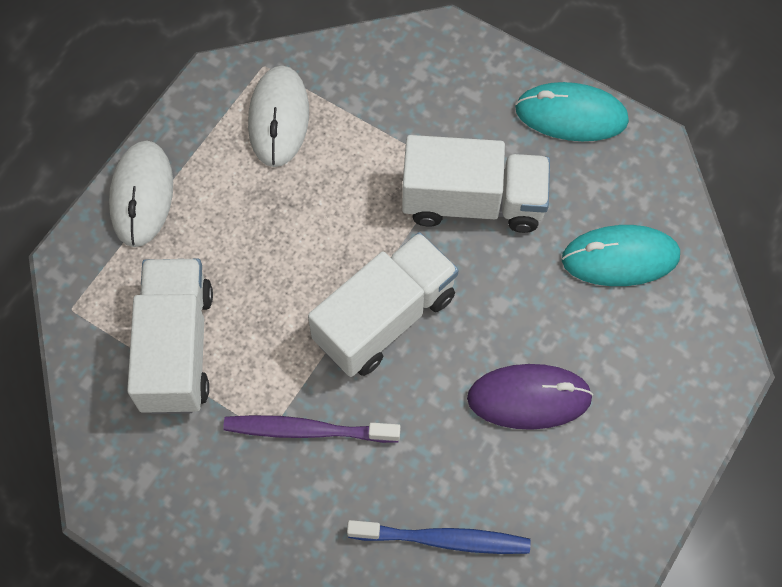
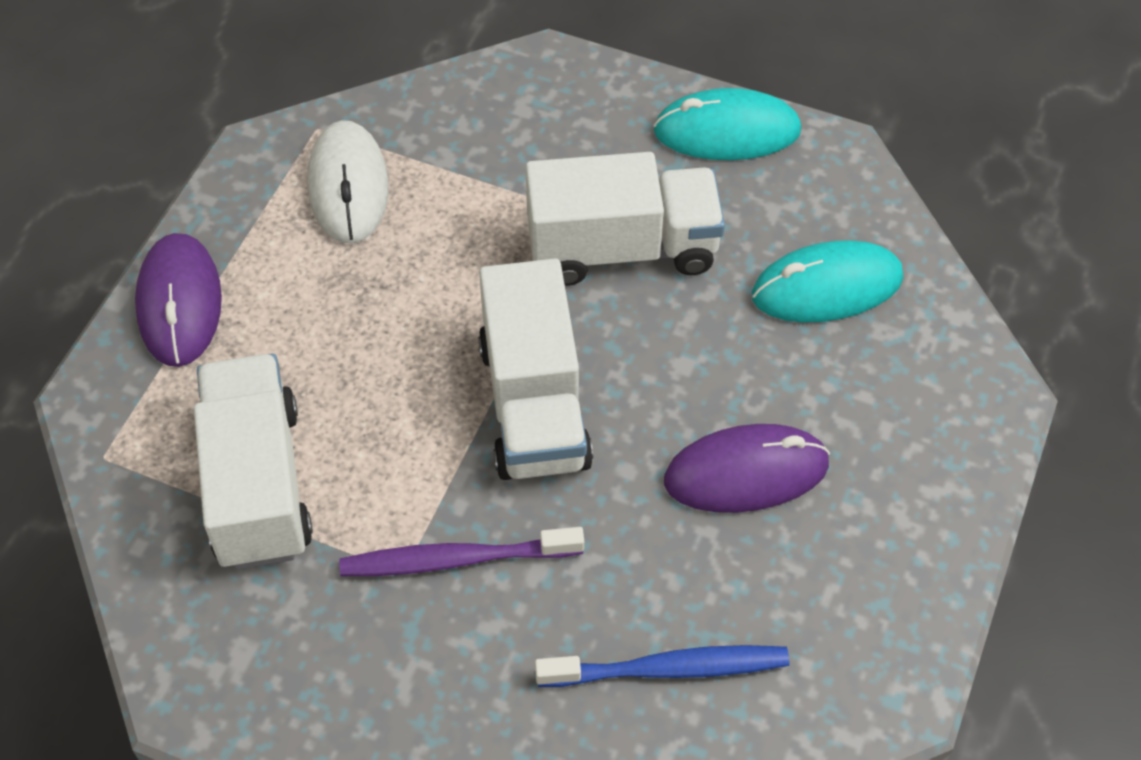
camera: 10 degrees left, 10 degrees down
(142, 195) = (179, 303): white mouse -> purple mouse
(384, 318) = (534, 404): white truck -> white truck turned 135 degrees clockwise

